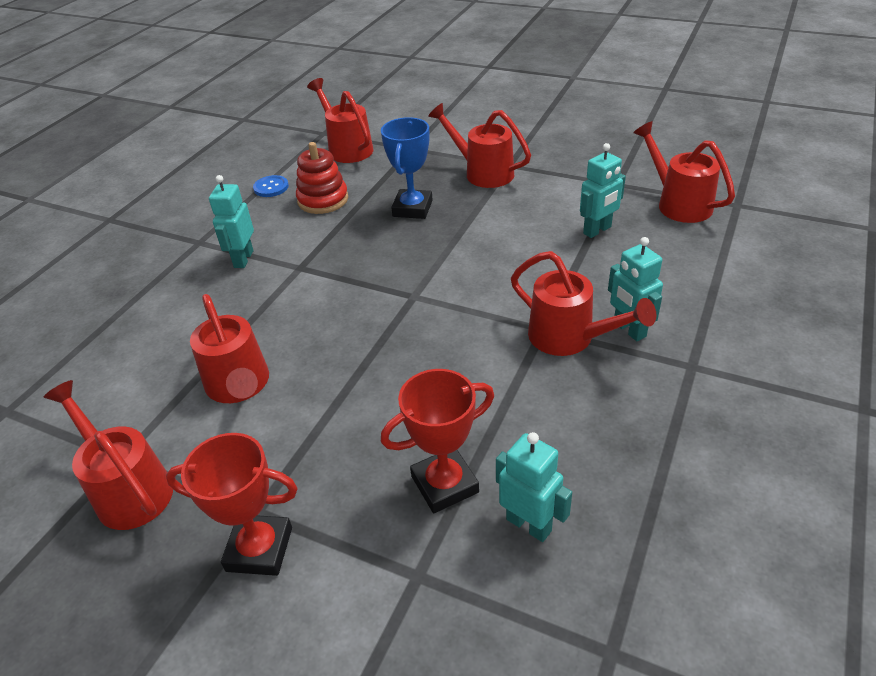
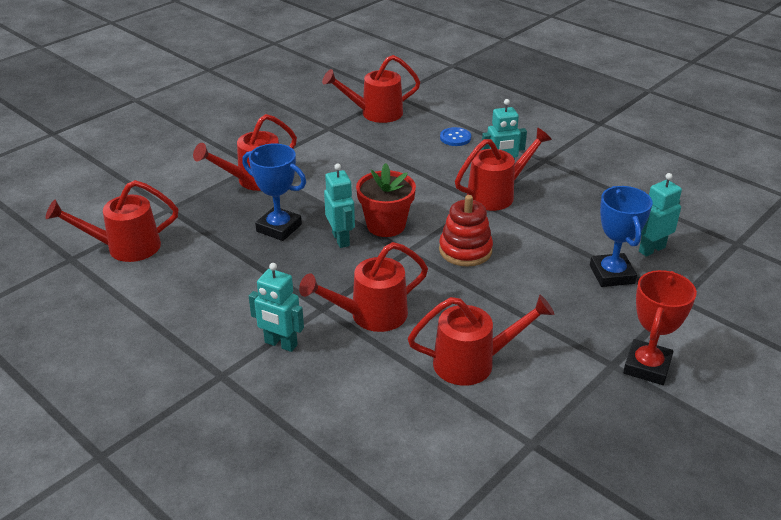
camera: 75 degrees left, 5 degrees down
(129, 489) = (570, 438): red watering can -> red watering can (370, 315)
(271, 187) = (155, 310): blue button -> blue button (455, 138)
(323, 200) = (215, 278): red stacking toy -> red stacking toy (465, 250)
(444, 484) = (612, 274): red trophy -> blue trophy
(452, 269) = (386, 225): none -> red flower pot
(597, 230) = (383, 152): turquoise robot -> turquoise robot (341, 239)

